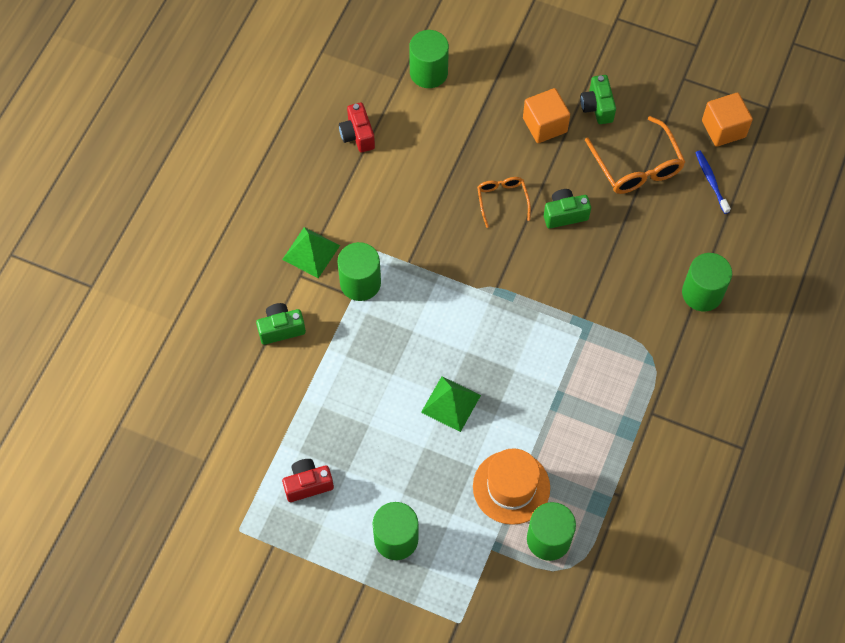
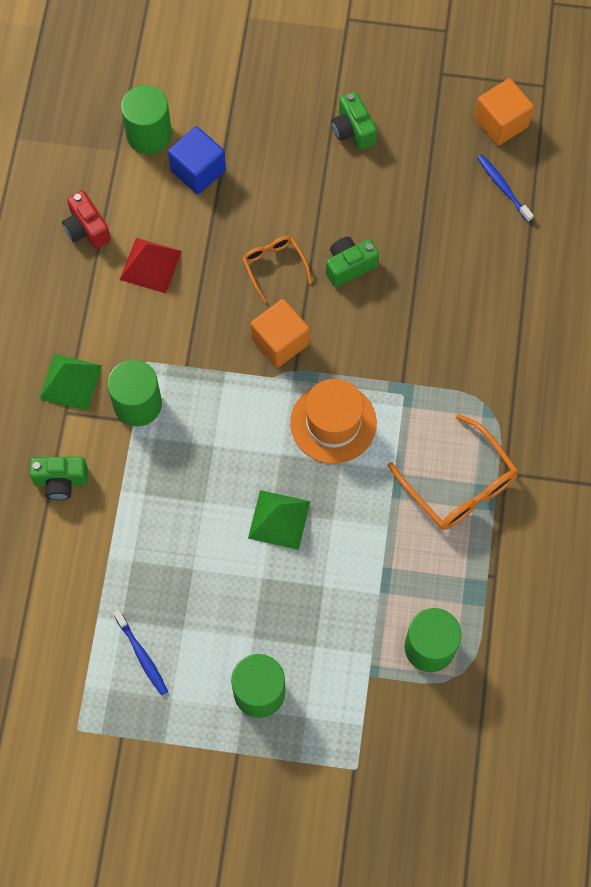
camera: 15 degrees left, 5 degrees up
(281, 329) = (61, 481): green camera -> green camera turned 150 degrees counterclockwise
(308, 484) = (142, 655): red camera -> blue toothbrush
(401, 175) = (150, 265): none -> red pyramid
(461, 110) = (198, 170): none -> blue cube
(511, 487) = (372, 598): orange hat -> orange hat (333, 423)
(544, 125) = (299, 166): orange cube -> orange cube (280, 342)
(637, 166) = (416, 190): orange glasses -> orange glasses (459, 485)
(702, 293) = (526, 320): green cylinder -> none

